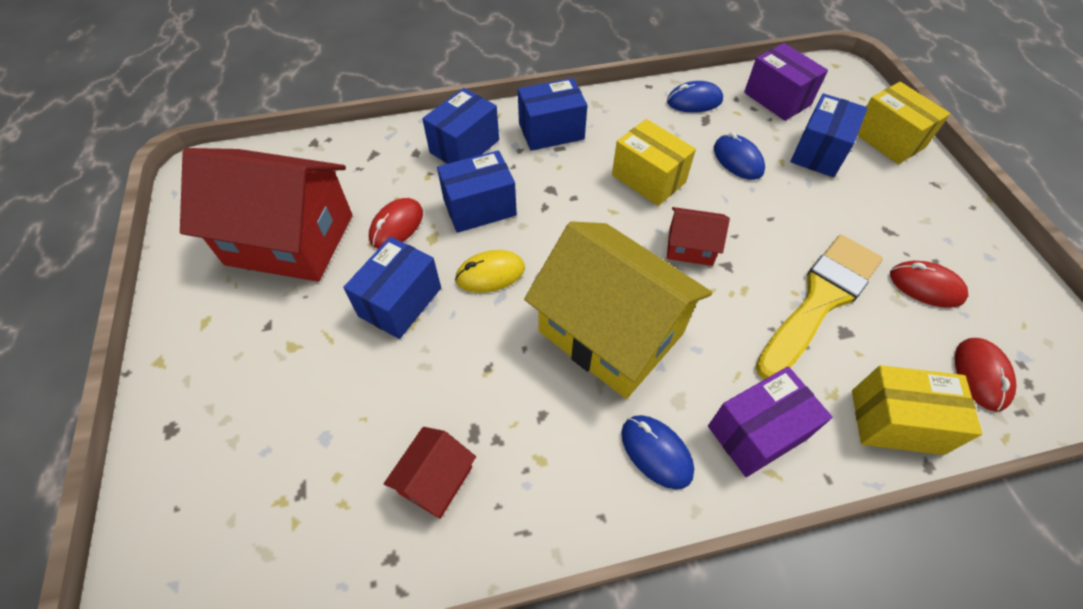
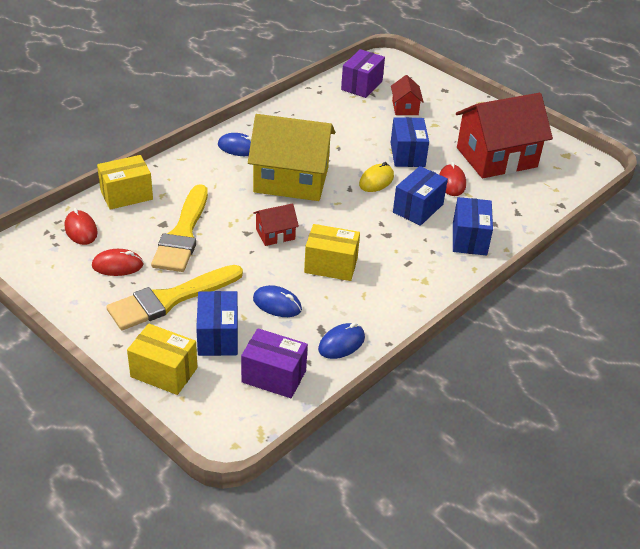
camera: 145 degrees right, 15 degrees down
(435, 480) = (324, 112): red house -> red house (405, 108)
(551, 131) = (425, 272): blue box -> none
(757, 432) = (195, 169): purple box -> purple box (361, 85)
(863, 212) = (170, 299): none -> yellow brush

